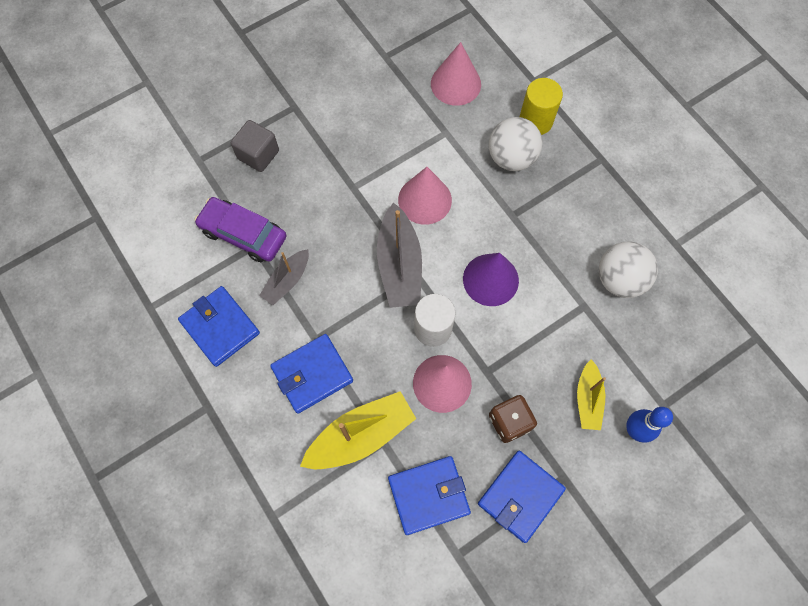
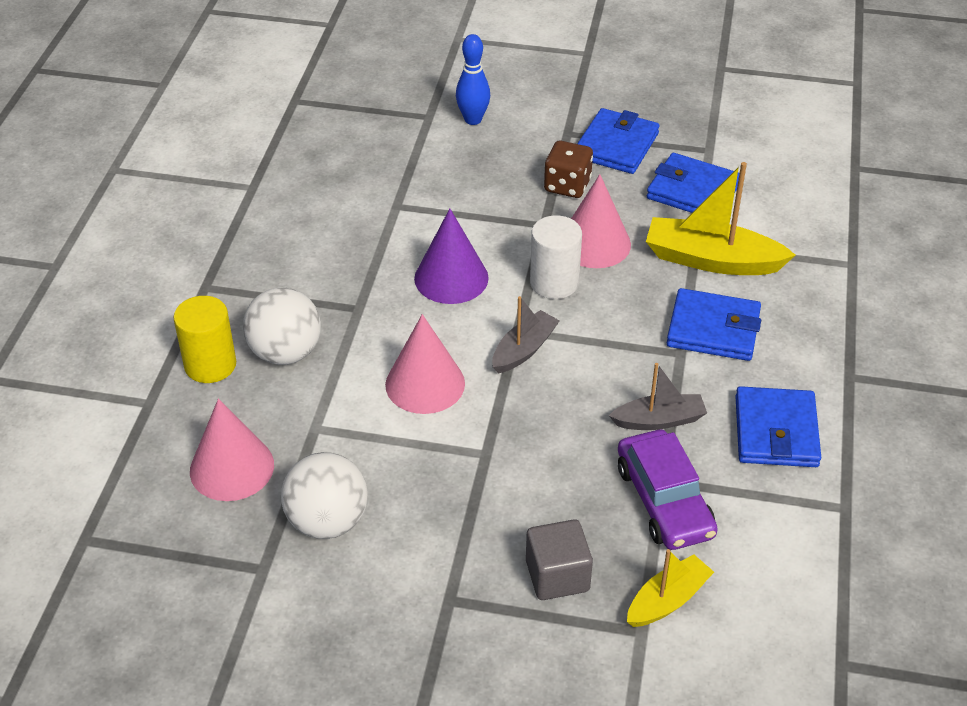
camera: 135 degrees left, 25 degrees down
(399, 265) = (524, 350): grey boat -> grey boat, size x0.60
(520, 496) = (616, 145): blue wallet -> blue wallet turned 60 degrees counterclockwise
(588, 399) = (483, 156): yellow boat -> yellow boat (667, 600)
(619, 279) = (339, 200): white ball -> white ball (327, 521)

